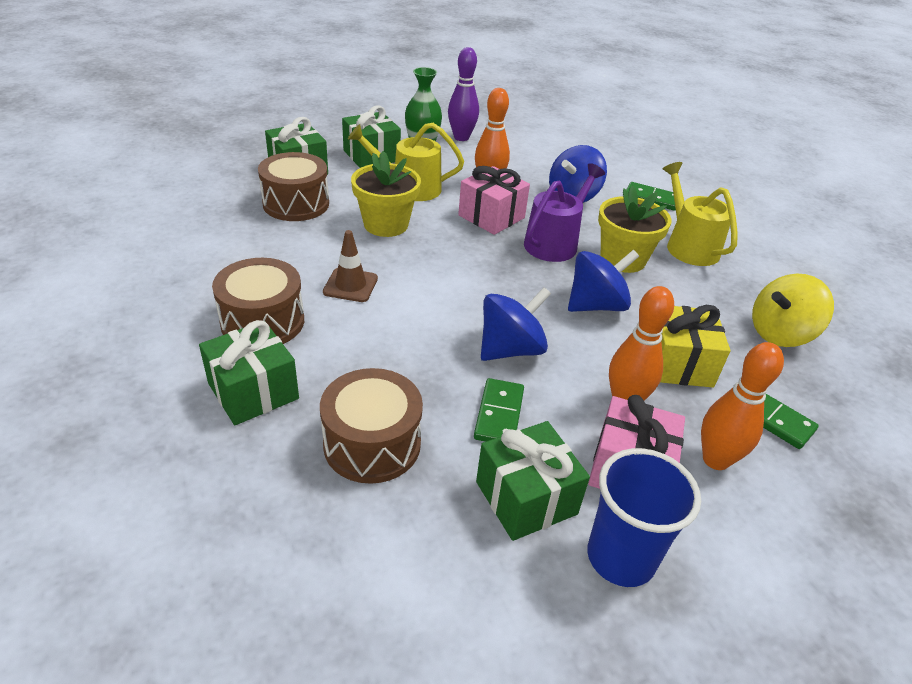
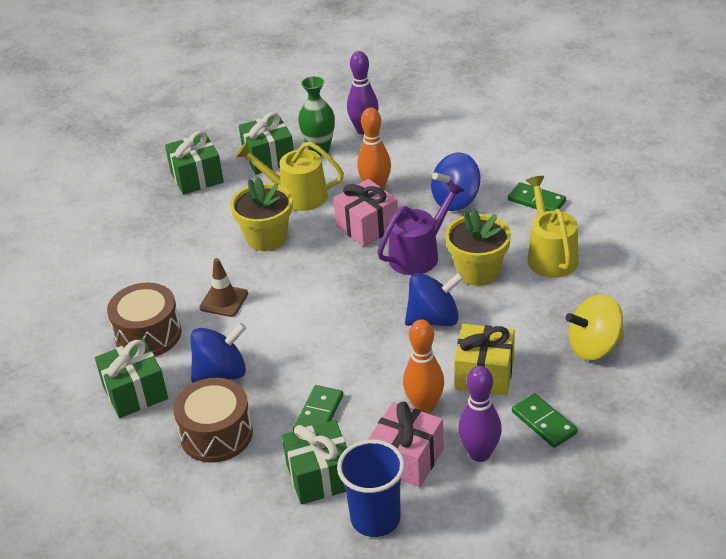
camera: 15 degrees right, 0 degrees up
(296, 203) = (189, 217): brown drum -> none
(510, 349) = (344, 360): blue spinning top -> blue spinning top (221, 373)
(715, 460) = (480, 454): orange bowling pin -> purple bowling pin

